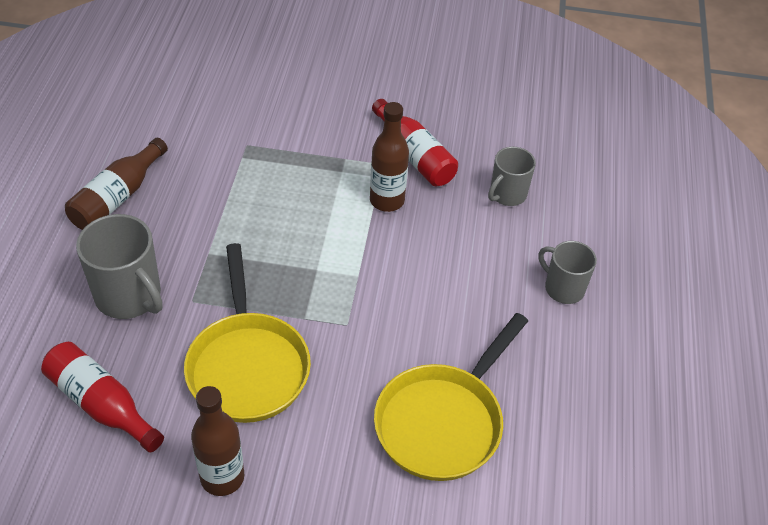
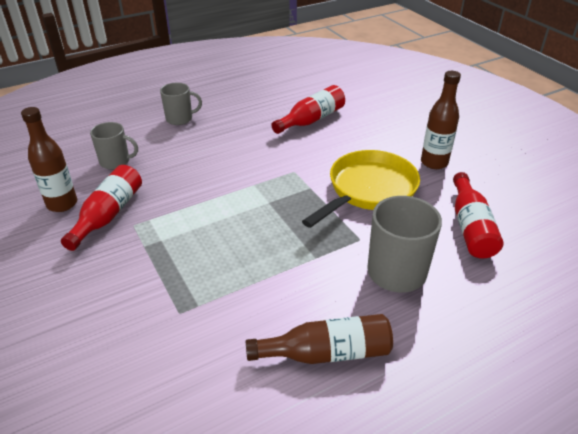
camera: 125 degrees left, 10 degrees down
(387, 200) = (172, 205): brown bottle -> brown bottle (62, 204)
(443, 422) = (311, 120): yellow pan -> red bottle
(563, 288) = (180, 119): grey mug -> grey mug turned 105 degrees counterclockwise

